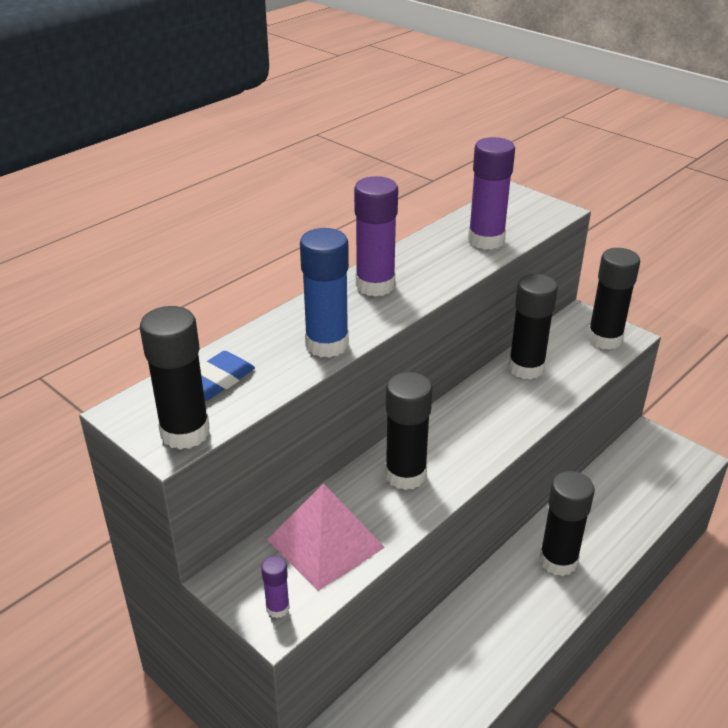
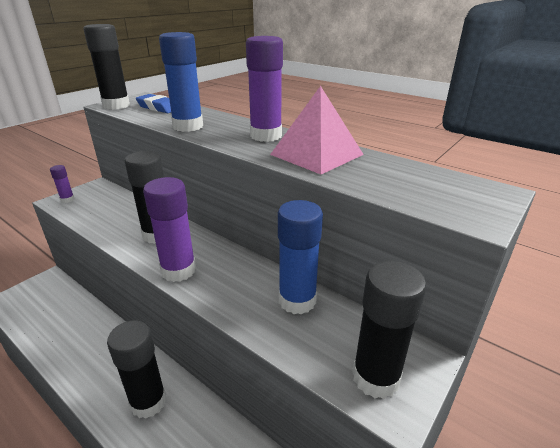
camera: 85 degrees right, 5 degrees down
(325, 543) = (107, 209): pink pyramid -> pink pyramid (316, 154)
(486, 240) = (364, 174): purple glue stick -> purple glue stick (178, 270)
(526, 368) = (297, 300): black glue stick -> blue glue stick

